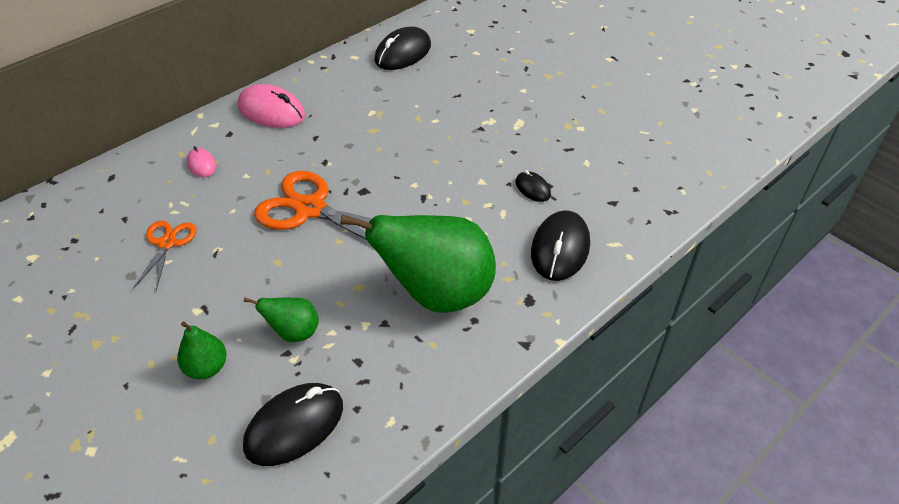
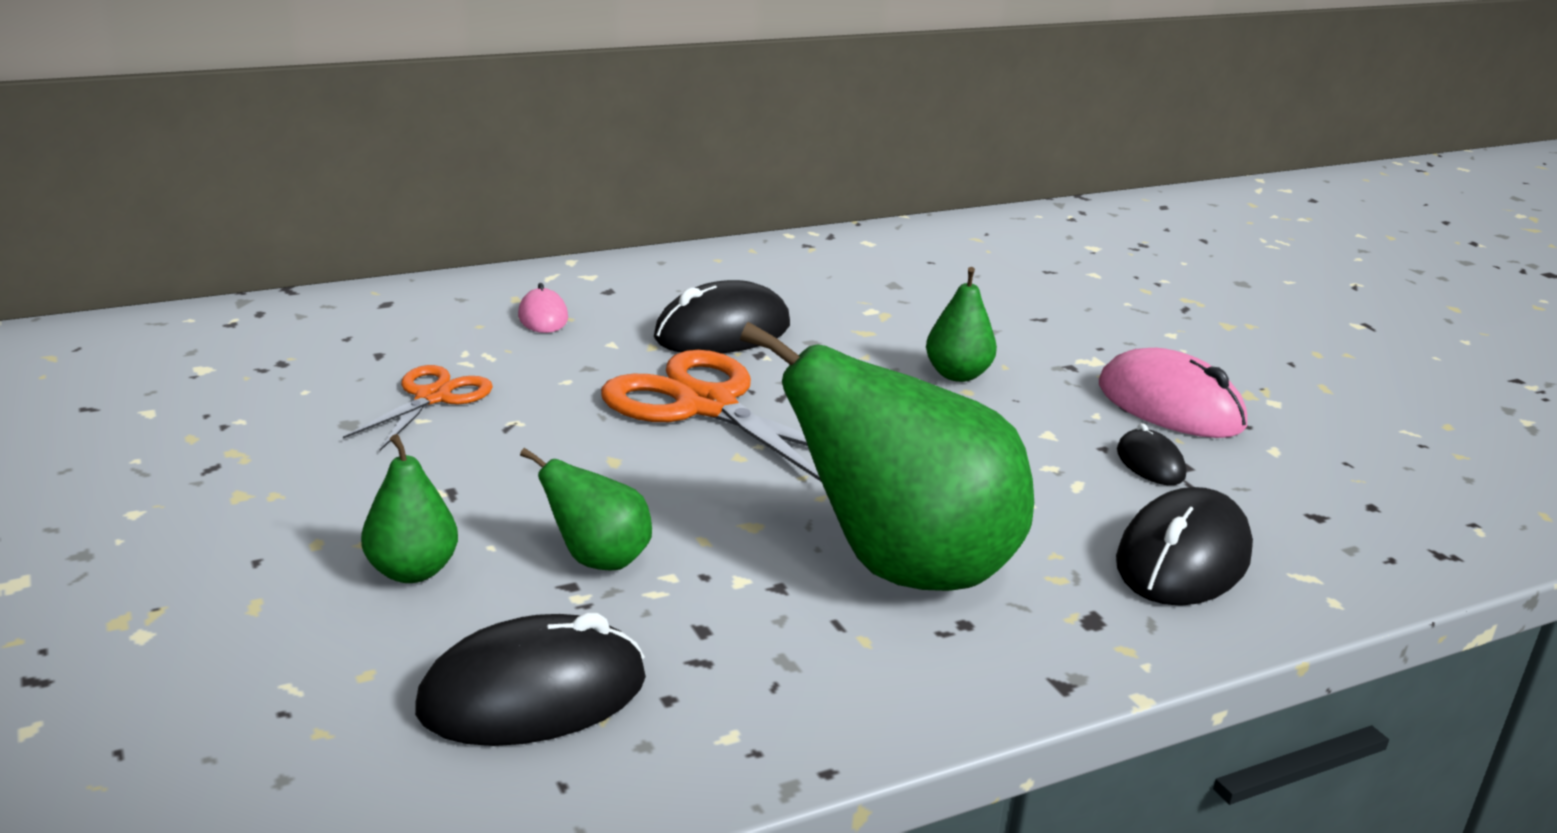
camera: 15 degrees right, 20 degrees down
(271, 111) = (694, 278): pink mouse -> pink mouse (1170, 406)
(403, 53) = (957, 252): black mouse -> black mouse (722, 332)
(427, 150) = (957, 375): none -> green pear

